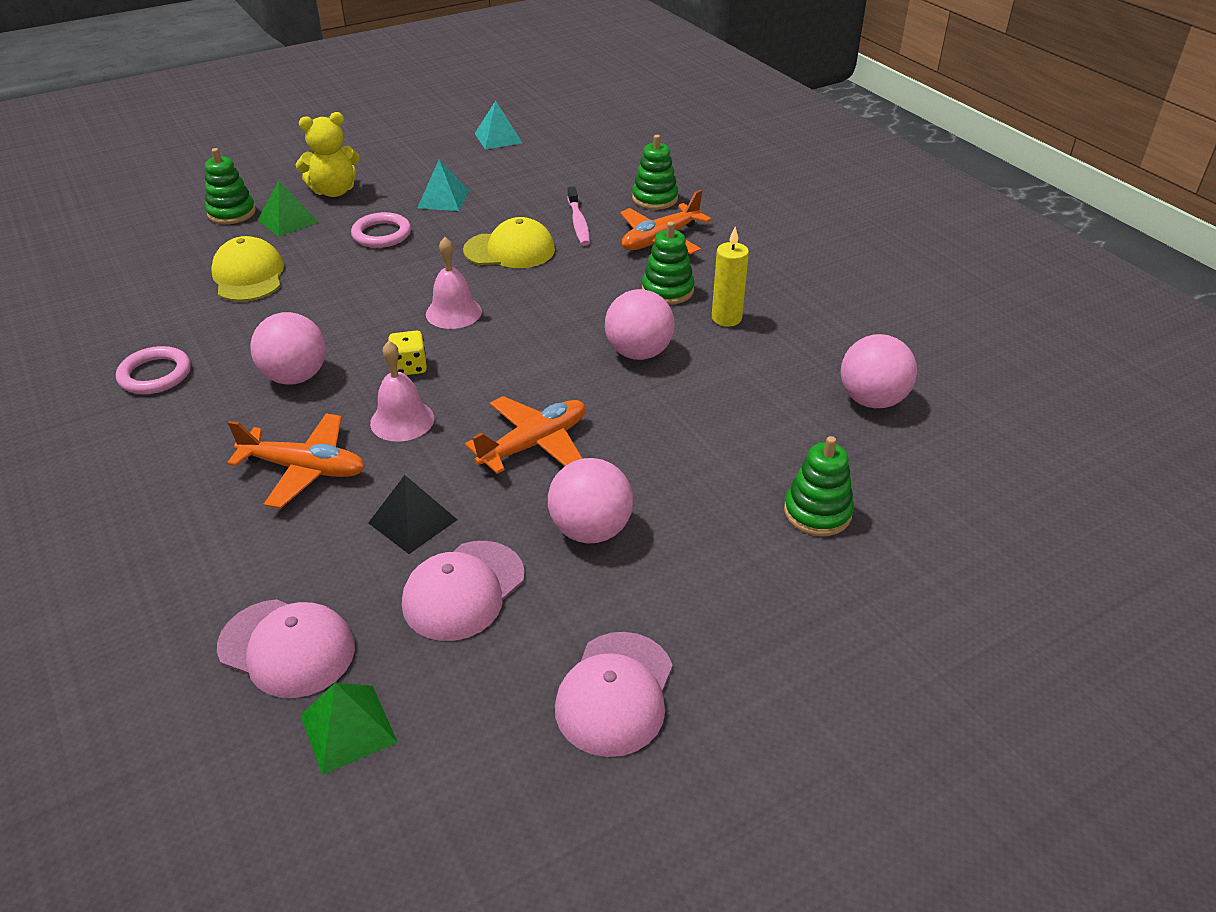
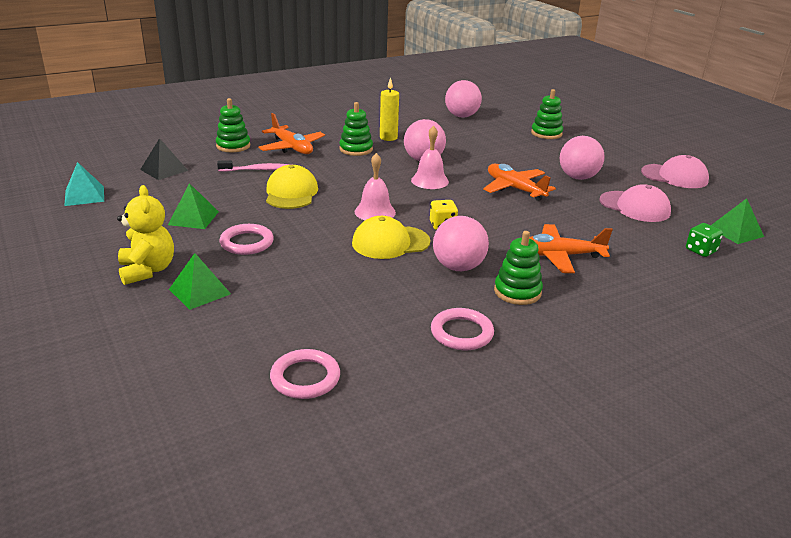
camera: 90 degrees left, 10 degrees down
(125, 285) = (305, 378): none -> pink ring
(231, 213) = (165, 327): green stacking toy -> green stacking toy (517, 292)
(248, 276) = (303, 303): yellow cap -> yellow cap (390, 242)
(287, 648) = (700, 250): pink cap -> green dice
(304, 469) = (558, 256): orange plane -> orange plane turned 105 degrees counterclockwise
(402, 420) = (501, 226): pink bell -> pink bell (430, 181)
(412, 521) = (591, 220): black pyramid -> black pyramid (164, 170)
(443, 199) = (193, 218): turquoise pyramid -> green pyramid

